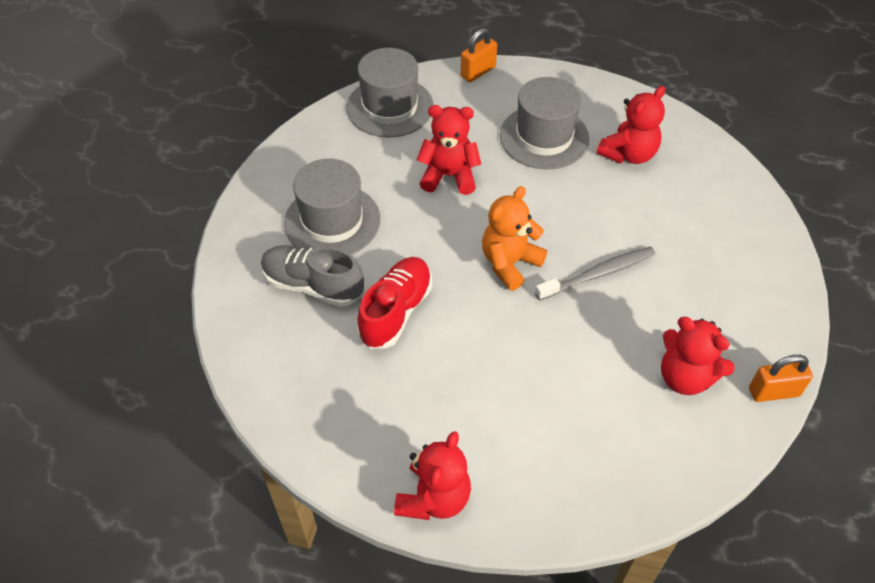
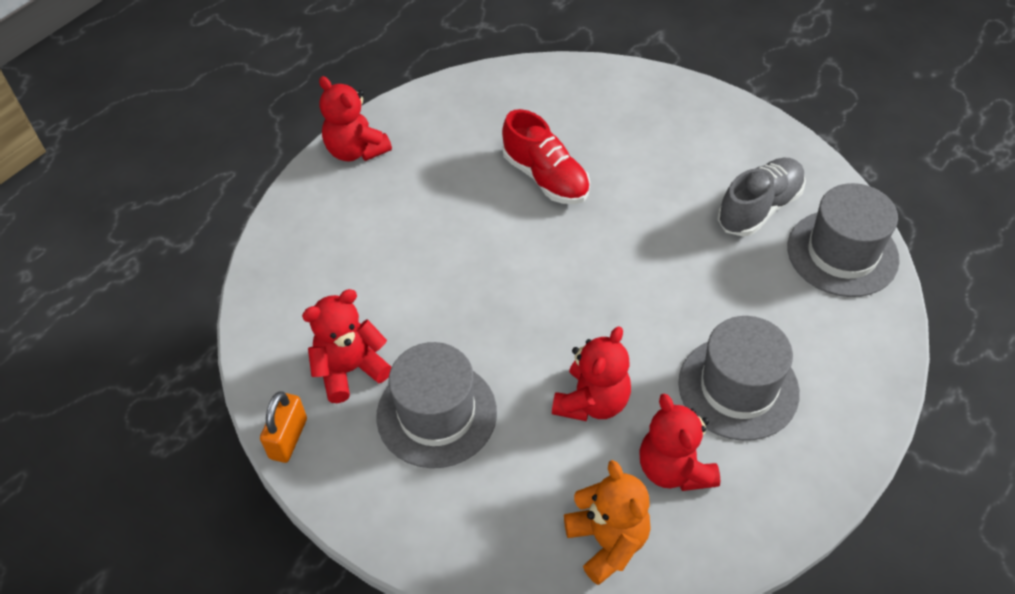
camera: 115 degrees right, 0 degrees up
(313, 285) = (605, 130): grey shoe -> grey shoe (759, 208)
(332, 221) = (680, 161): grey hat -> grey hat (436, 414)
(449, 176) = (706, 272): red teddy bear -> red teddy bear (592, 401)
(478, 72) = (887, 363): orange padlock -> none
(509, 263) = (560, 281): orange teddy bear -> orange teddy bear (607, 541)
(597, 274) = (508, 351): grey toothbrush -> none

